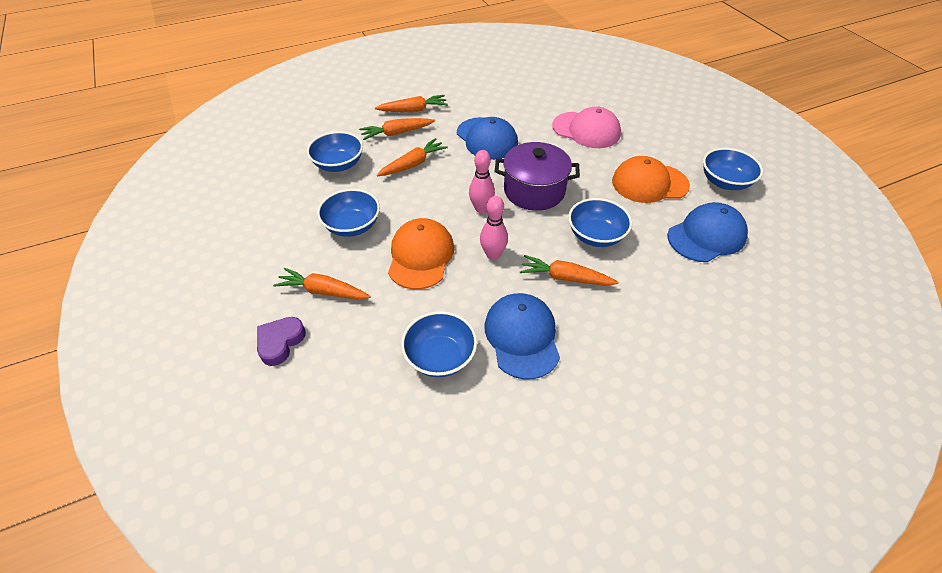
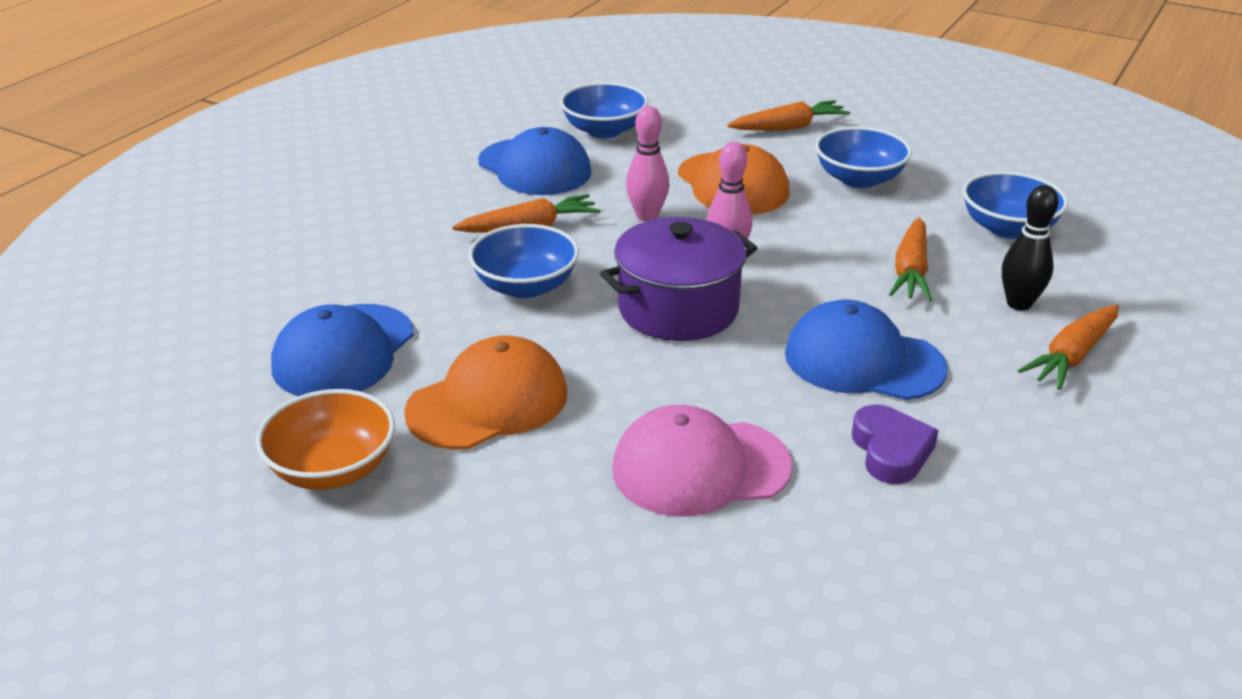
camera: 145 degrees right, 15 degrees down
(280, 342) = (766, 92): purple heart -> purple heart (890, 451)
(396, 133) = (1019, 304): orange carrot -> black bowling pin
(725, 182) = (333, 469): blue bowl -> orange bowl

